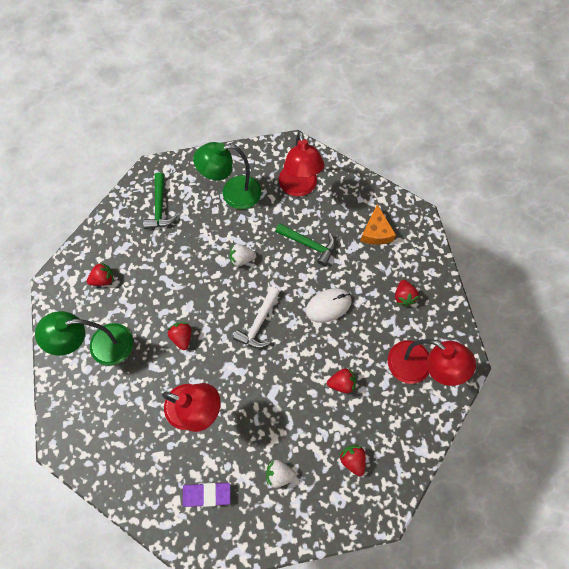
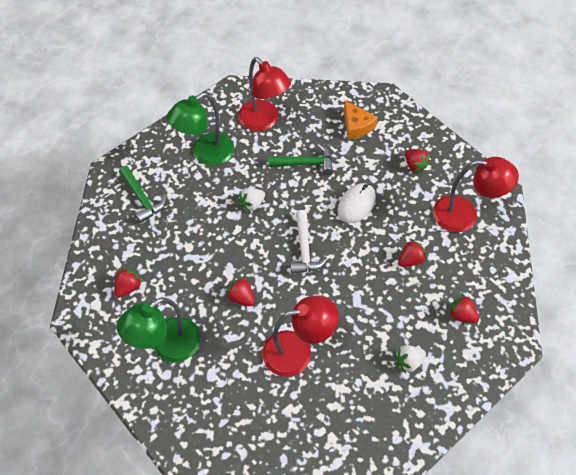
camera: 30 degrees left, 10 degrees down
(207, 494) = (356, 415): purple eraser -> none

